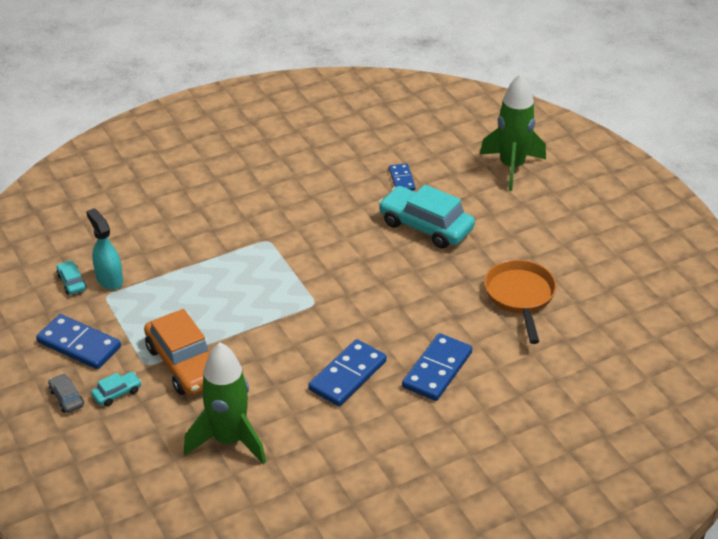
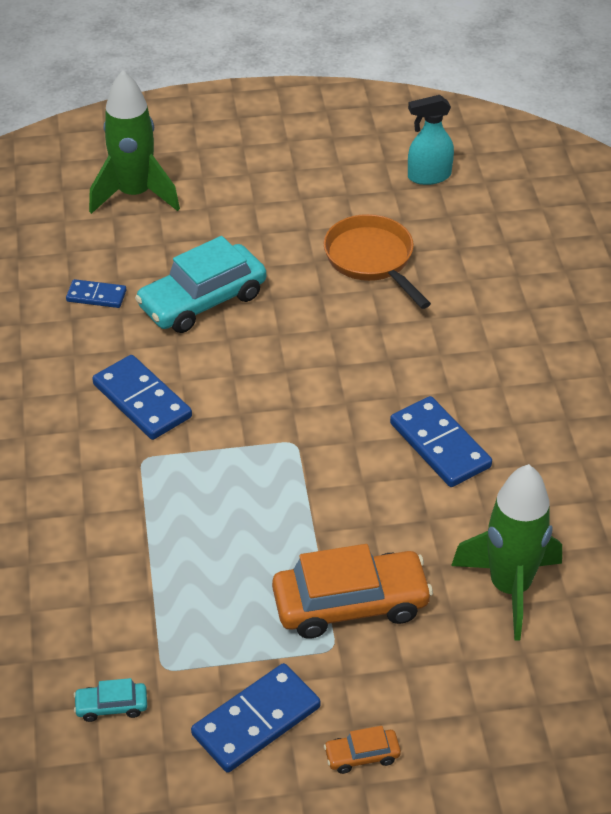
camera: 70 degrees left, 5 degrees up
(66, 398) = (362, 755): grey car -> orange car
(109, 279) = (129, 657): turquoise spray bottle -> turquoise spray bottle (428, 176)
(117, 393) = (376, 693): turquoise car -> none
(437, 370) = (463, 364): blue domino -> blue domino (142, 401)
(520, 297) = (372, 260): orange pan -> orange pan turned 45 degrees clockwise

